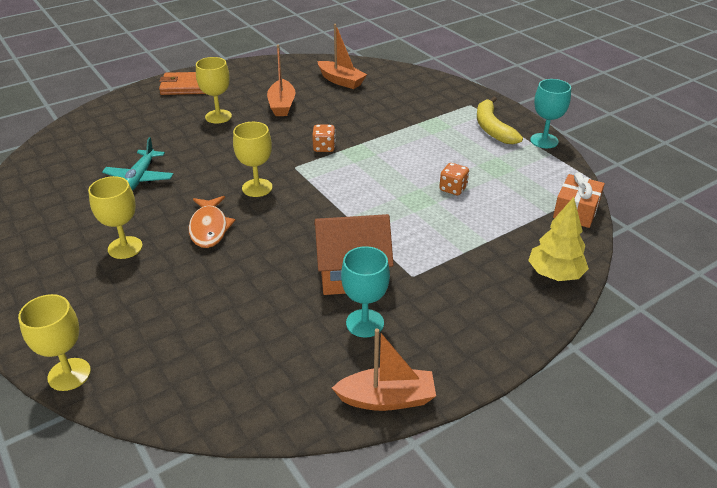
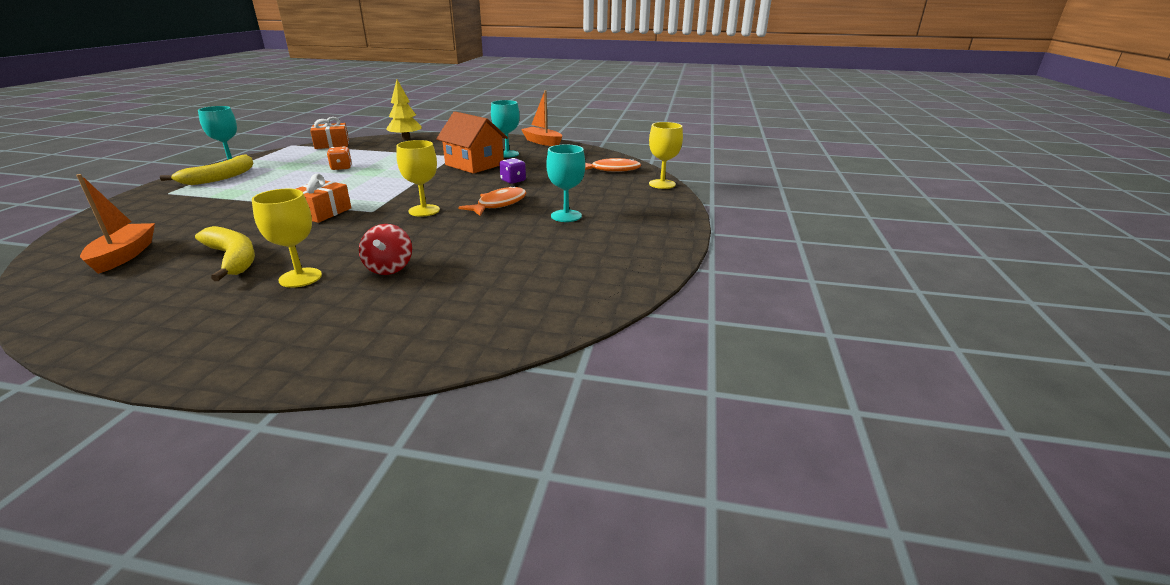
camera: 135 degrees left, 10 degrees down
(125, 247) = (566, 216): yellow goblet -> turquoise goblet
(139, 178) = (482, 253): turquoise plane -> none
(173, 372) = (611, 170): none -> orange fish
(181, 142) = (389, 268): none -> red spinning top
(186, 86) = (210, 344): orange wallet -> none
(256, 269) = (513, 181): none -> purple dice
(282, 105) = (233, 259): orange boat -> yellow banana
(324, 148) = (322, 212): orange dice -> orange gift

